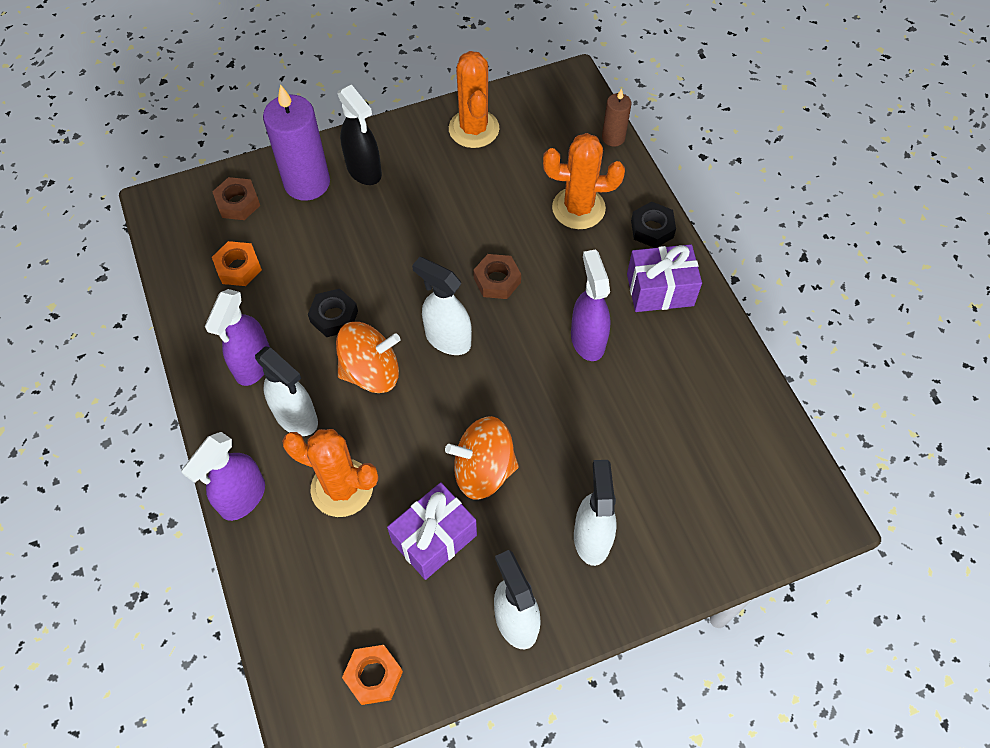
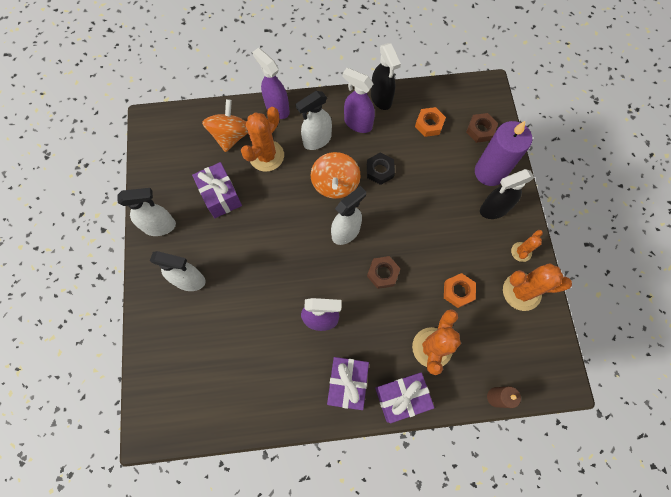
camera: 105 degrees right, 10 degrees up
(199, 341) = (381, 99): none -> black spray bottle
(373, 676) = (160, 153): orange nut -> orange nut (458, 291)
(419, 135) = (521, 252): none -> orange cactus
(483, 470) = (252, 231): orange spinning top -> orange spinning top (231, 136)
(652, 229) = (401, 397): black nut -> purple gift

